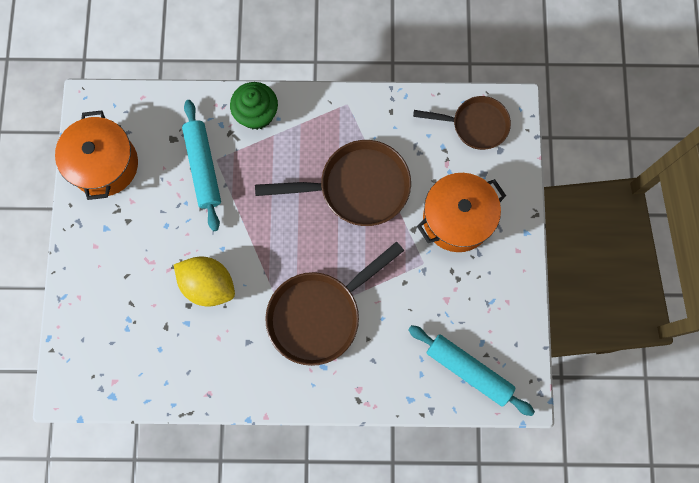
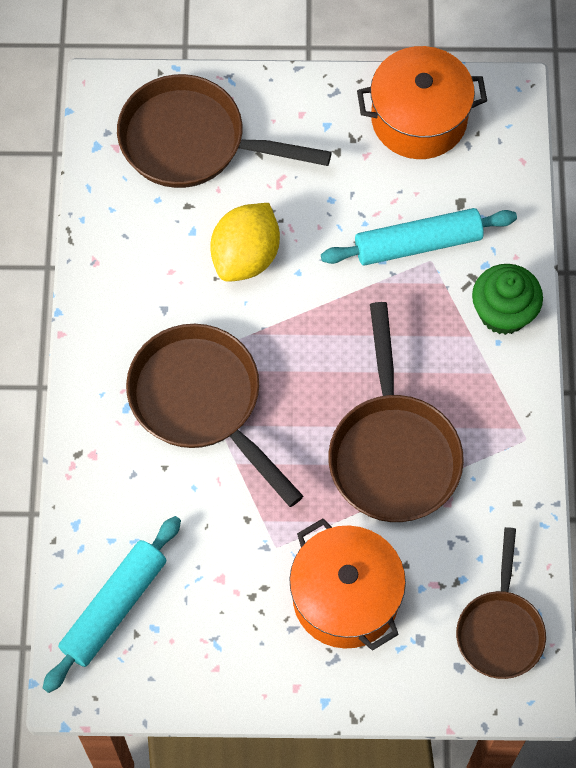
camera: 90 degrees right, 10 degrees down
(113, 324) = (192, 142): none -> brown pan

